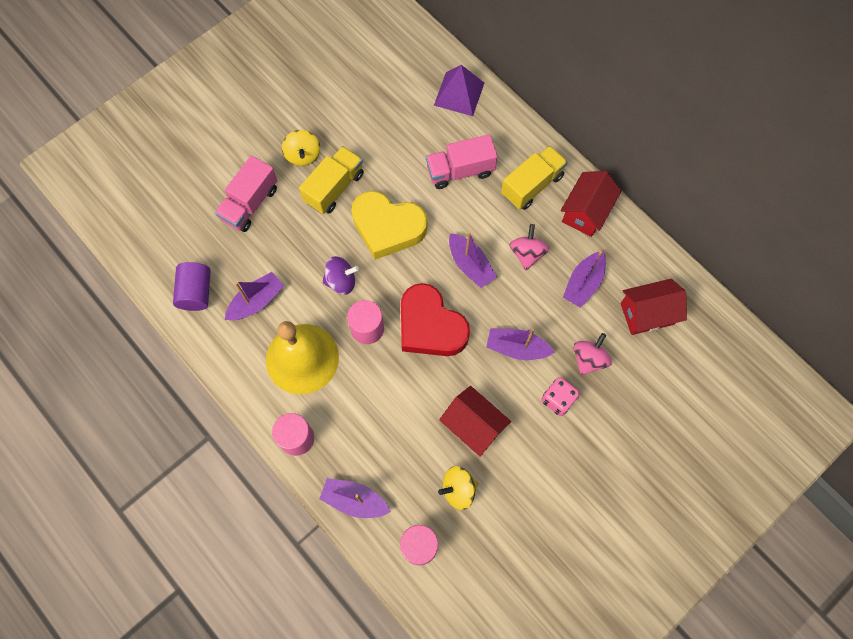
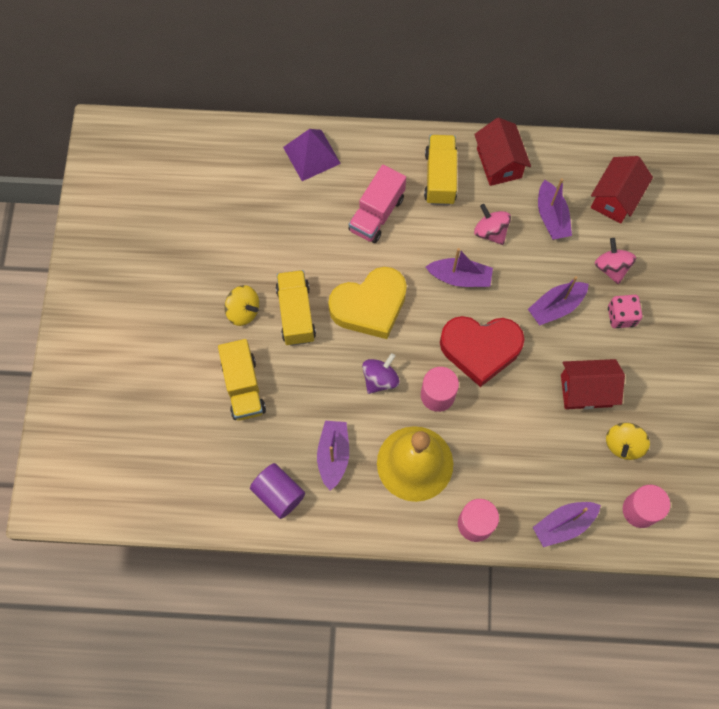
camera: 45 degrees left, 0 degrees up
(250, 203) = (243, 387): pink truck -> yellow truck

